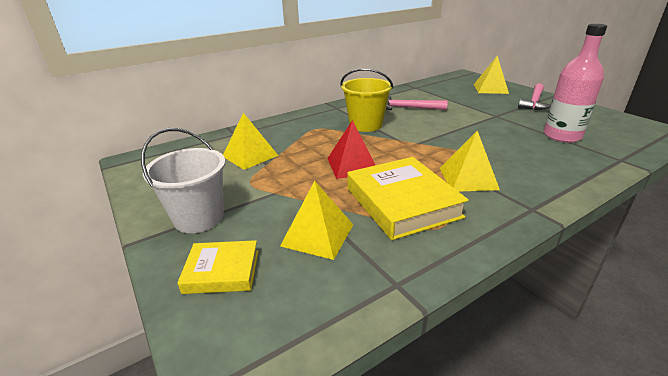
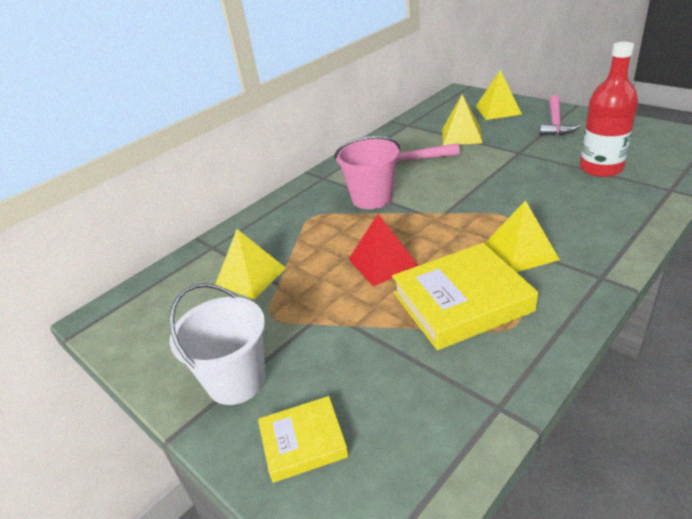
camera: 10 degrees left, 5 degrees up
(317, 235) = (387, 368): yellow pyramid -> yellow pyramid (461, 135)
(365, 125) = (372, 198): yellow bucket -> pink bucket
(402, 202) = (462, 302): yellow book -> yellow book turned 75 degrees counterclockwise
(562, 136) = (601, 168): pink bottle -> red bottle

